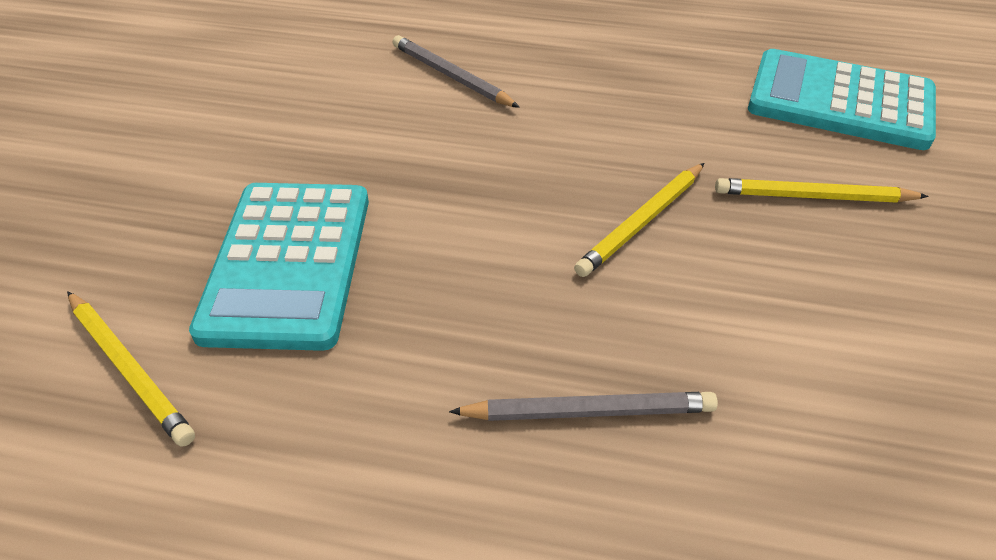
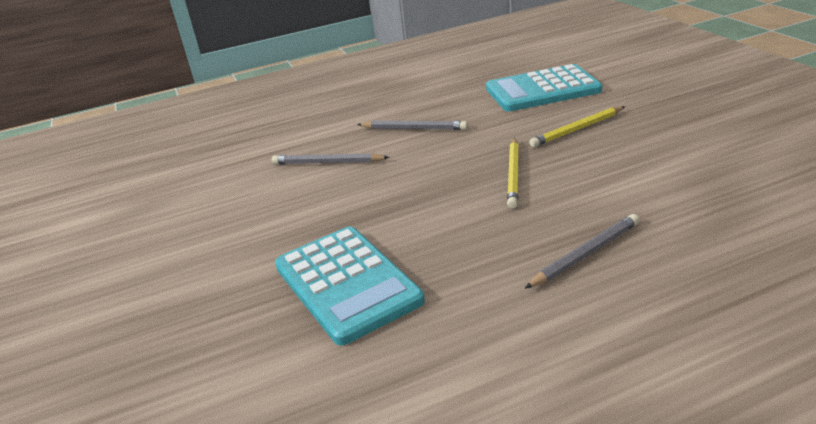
camera: 30 degrees left, 15 degrees down
(129, 369) = (315, 378): yellow pencil -> none
(600, 77) = (414, 128): none -> grey pencil

